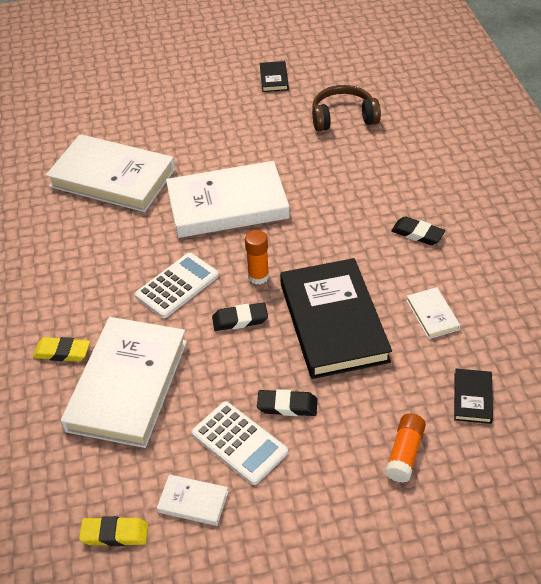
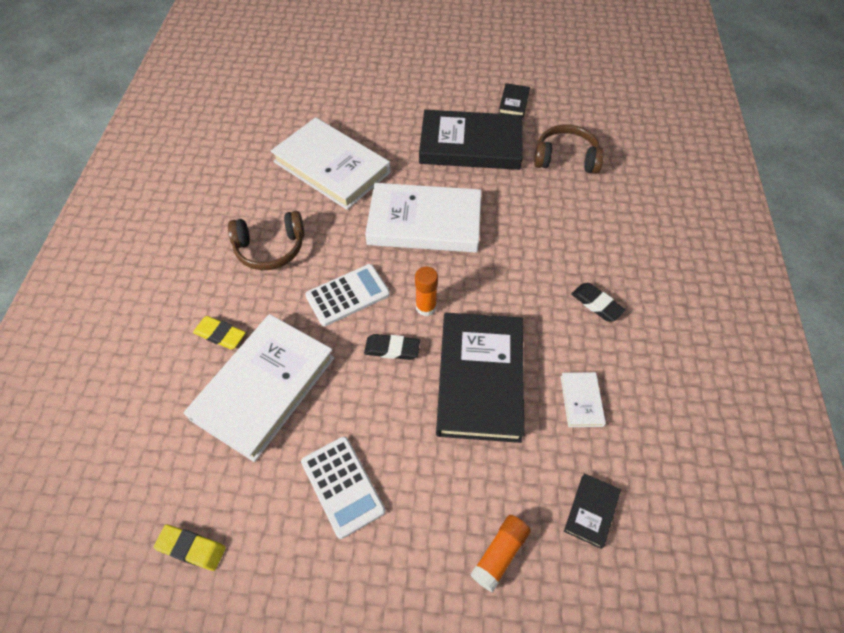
camera: 15 degrees right, 10 degrees up
(80, 264) = (270, 248): none -> brown headphones
(193, 502) = (275, 538): white book -> none
(246, 126) = (470, 145): none -> black book
(287, 406) = (403, 459): black eraser -> none

